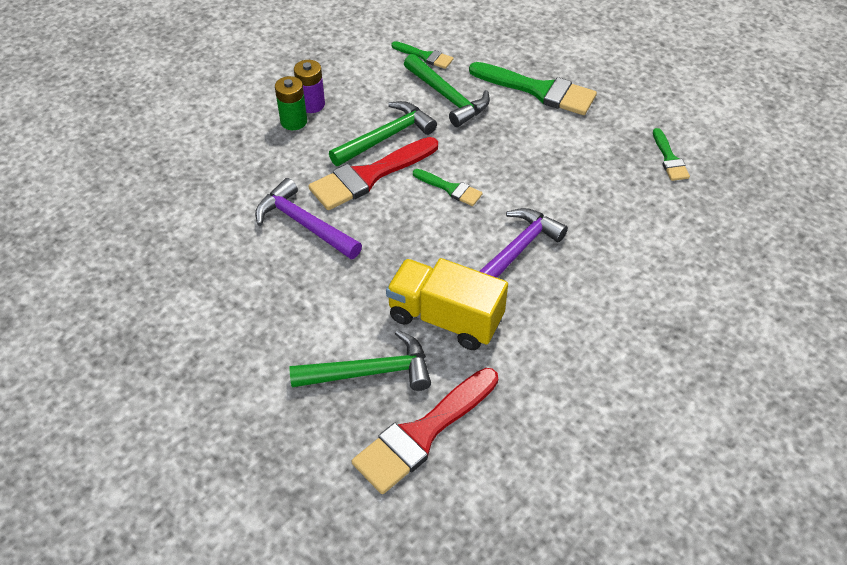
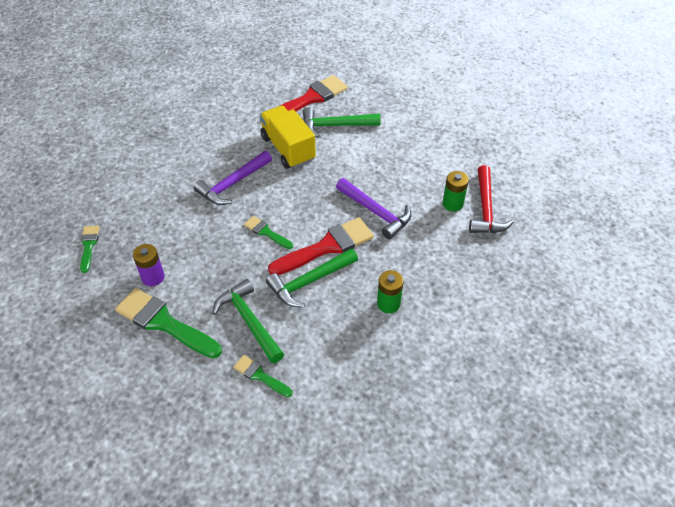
camera: 175 degrees left, 0 degrees up
(147, 239) = (486, 209): none -> red hammer
(193, 243) = (452, 204): none -> green battery
(311, 104) = (373, 321): purple battery -> purple battery (153, 277)
(445, 318) = (288, 149): yellow truck -> yellow truck turned 150 degrees counterclockwise

